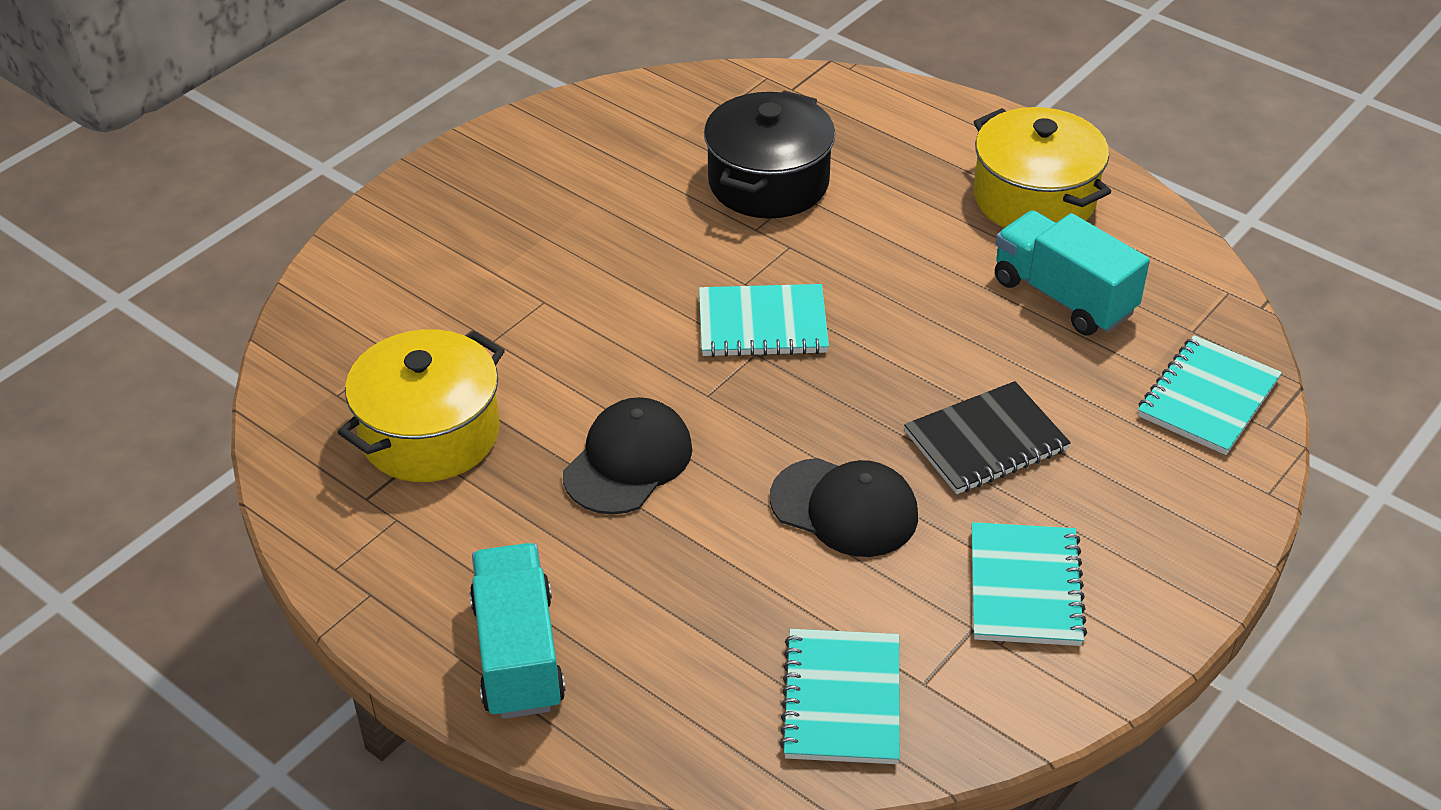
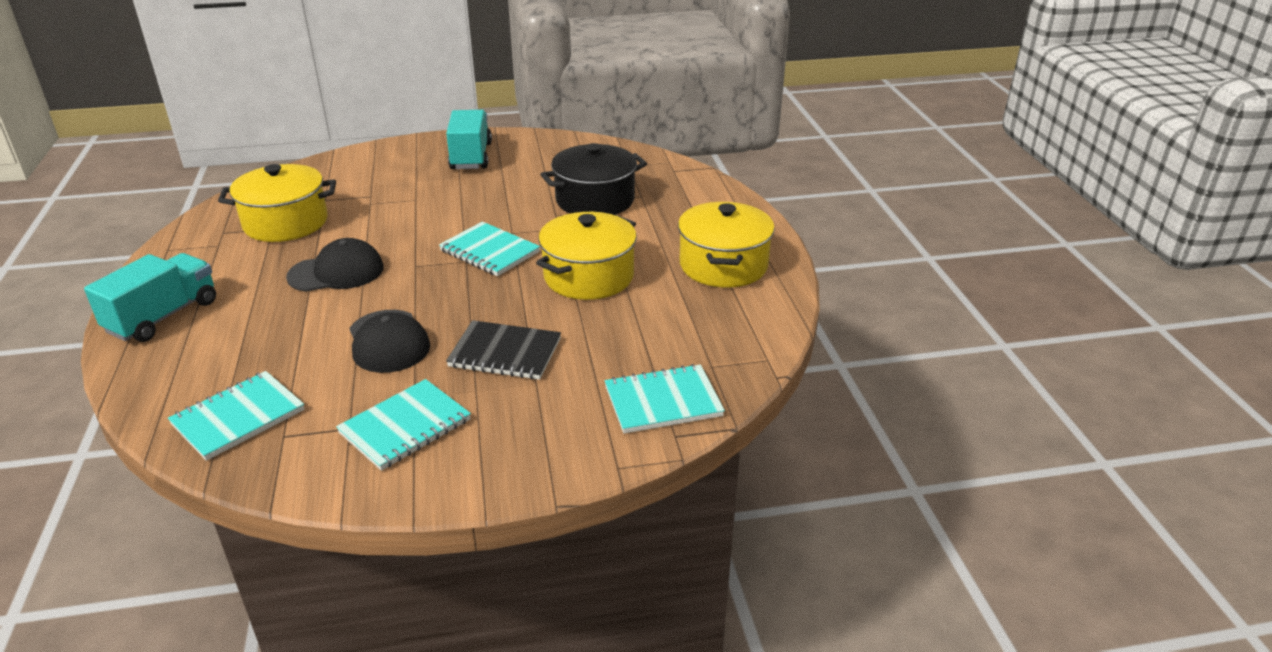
camera: 40 degrees right, 10 degrees down
(923, 294) = (589, 276): none -> yellow pot
(1063, 296) = (662, 313): turquoise truck -> turquoise truck (471, 156)

